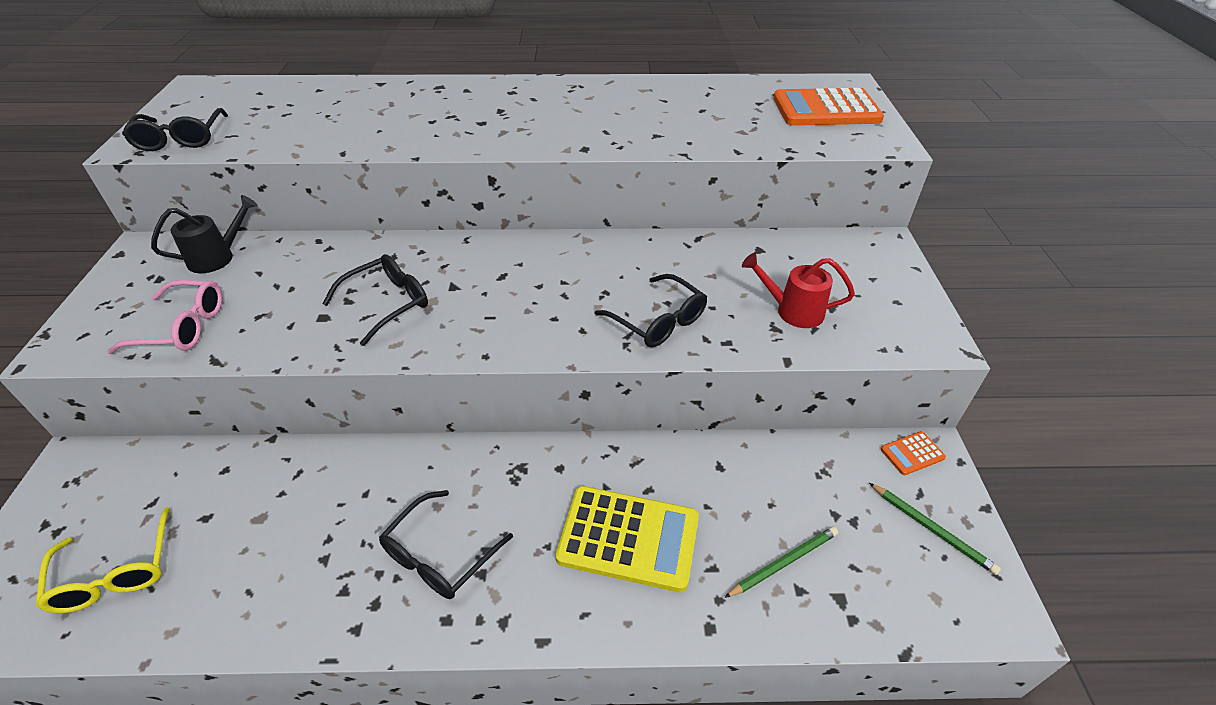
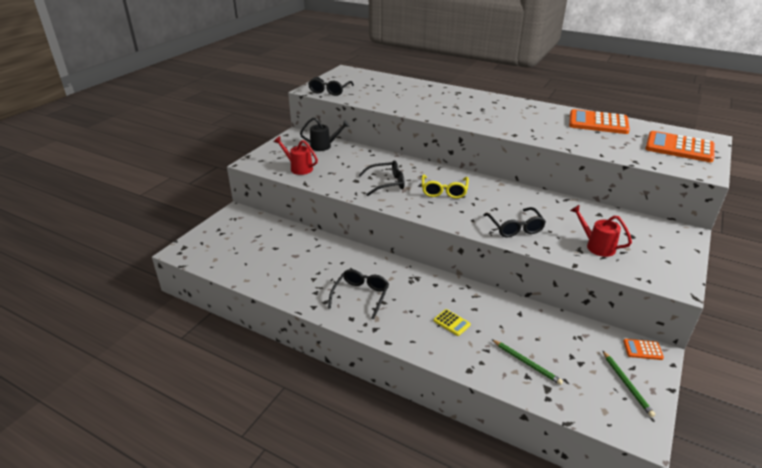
camera: 30 degrees right, 10 degrees down
(115, 573) = (235, 254): yellow glasses -> yellow glasses (444, 191)
(183, 327) = (298, 168): pink glasses -> red watering can
(439, 556) = (361, 296): black glasses -> black glasses turned 135 degrees clockwise
(628, 538) = (451, 323): yellow calculator -> yellow calculator, size x0.46
(692, 94) = (598, 123): none -> orange calculator
(783, 562) = (526, 363): green pencil -> green pencil turned 45 degrees clockwise

